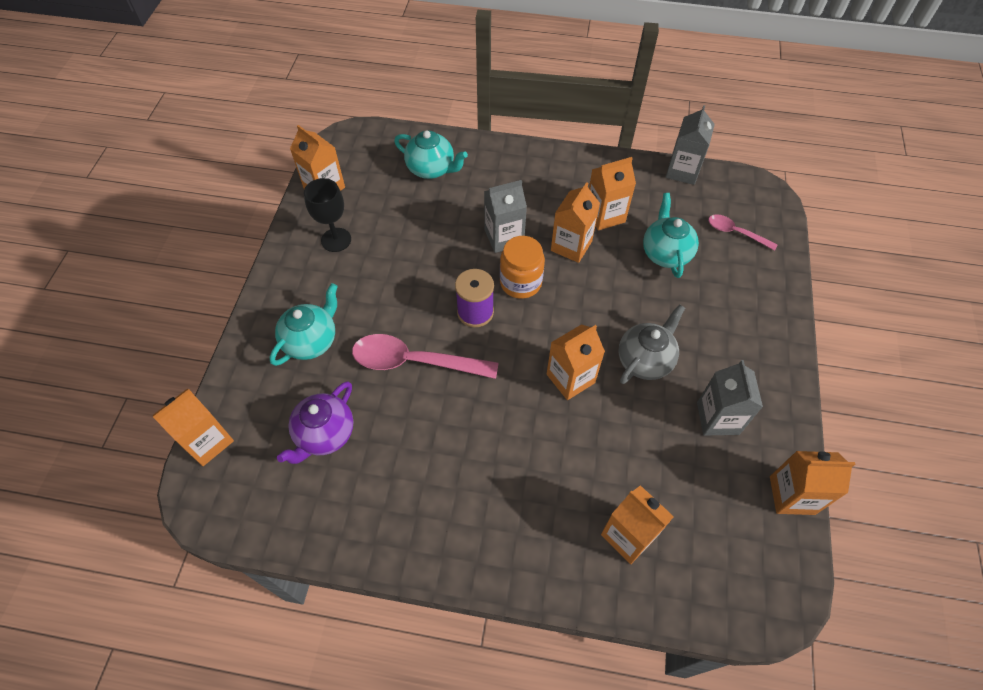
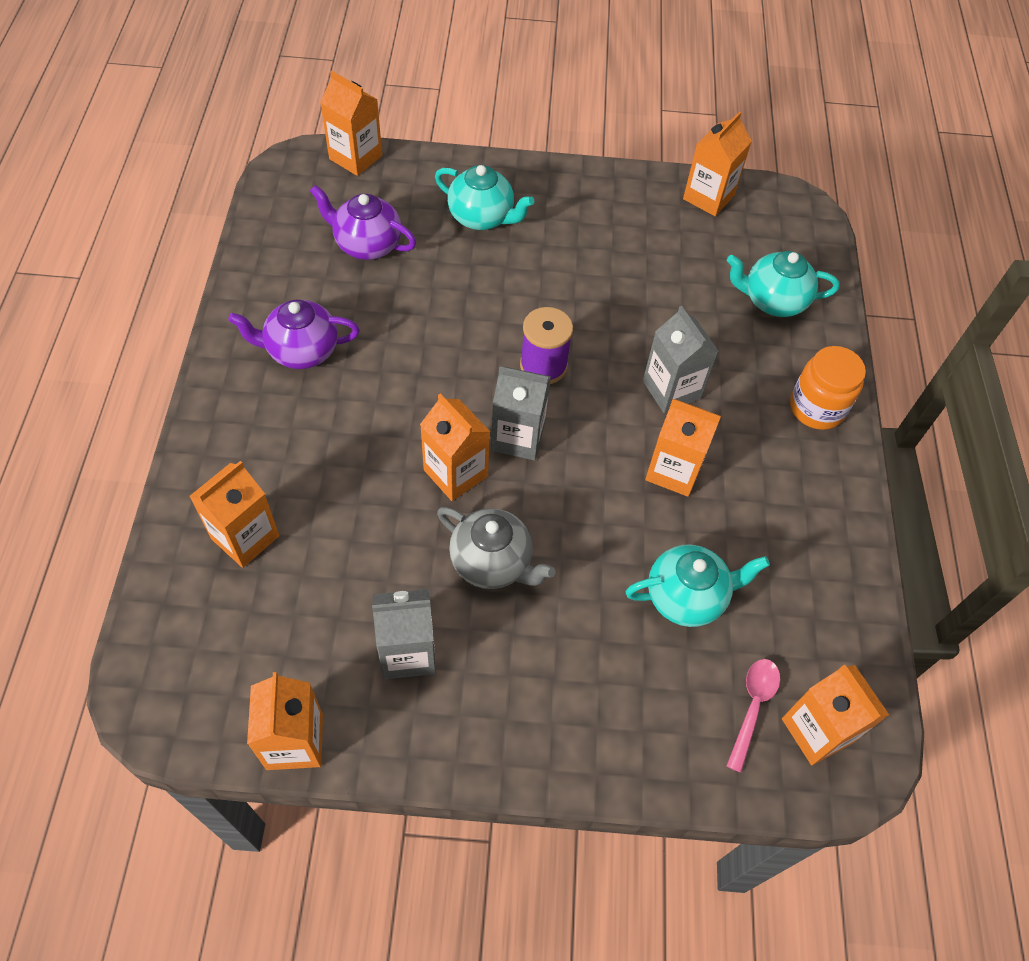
camera: 80 degrees right, 0 degrees up
(336, 240) = (629, 219): black goblet -> none
(415, 362) = (464, 312): pink spoon -> none
(431, 169) = (772, 301): turquoise teapot -> turquoise teapot turned 75 degrees clockwise
(441, 492) = (301, 351): none -> purple teapot
(520, 282) = (598, 412): orange jar -> orange jar (816, 408)
(605, 215) = (742, 514): orange carton -> orange carton (817, 730)
(682, 171) = (868, 630): grey carton -> grey carton (518, 437)

